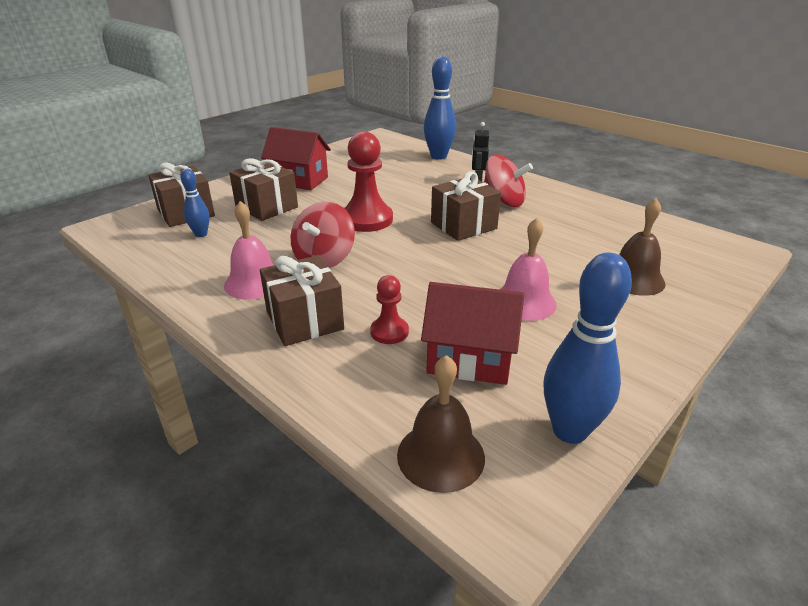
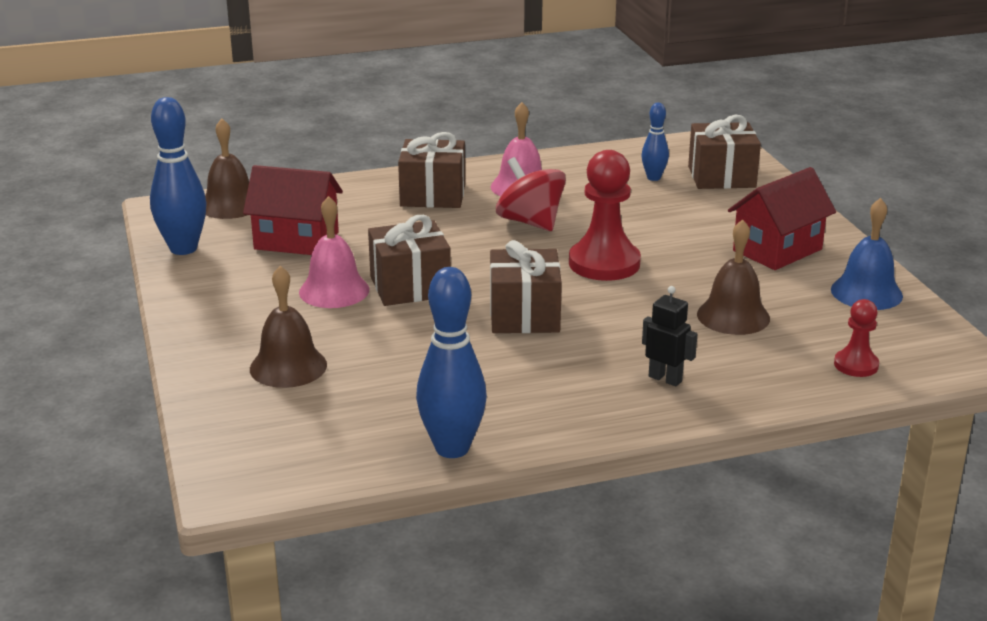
camera: 120 degrees right, 5 degrees down
(266, 207) = (699, 217): brown gift -> brown gift (410, 286)
(333, 157) = (866, 292): none -> blue bell
(389, 332) = (372, 221): red pawn -> red pawn (856, 365)
(394, 178) = (733, 316): none -> brown bell
(438, 156) = (805, 381): blue bowling pin -> blue bowling pin (452, 448)
(469, 359) = (296, 240): red house -> red house turned 60 degrees clockwise
(503, 201) = (566, 369): red spinning top -> none

